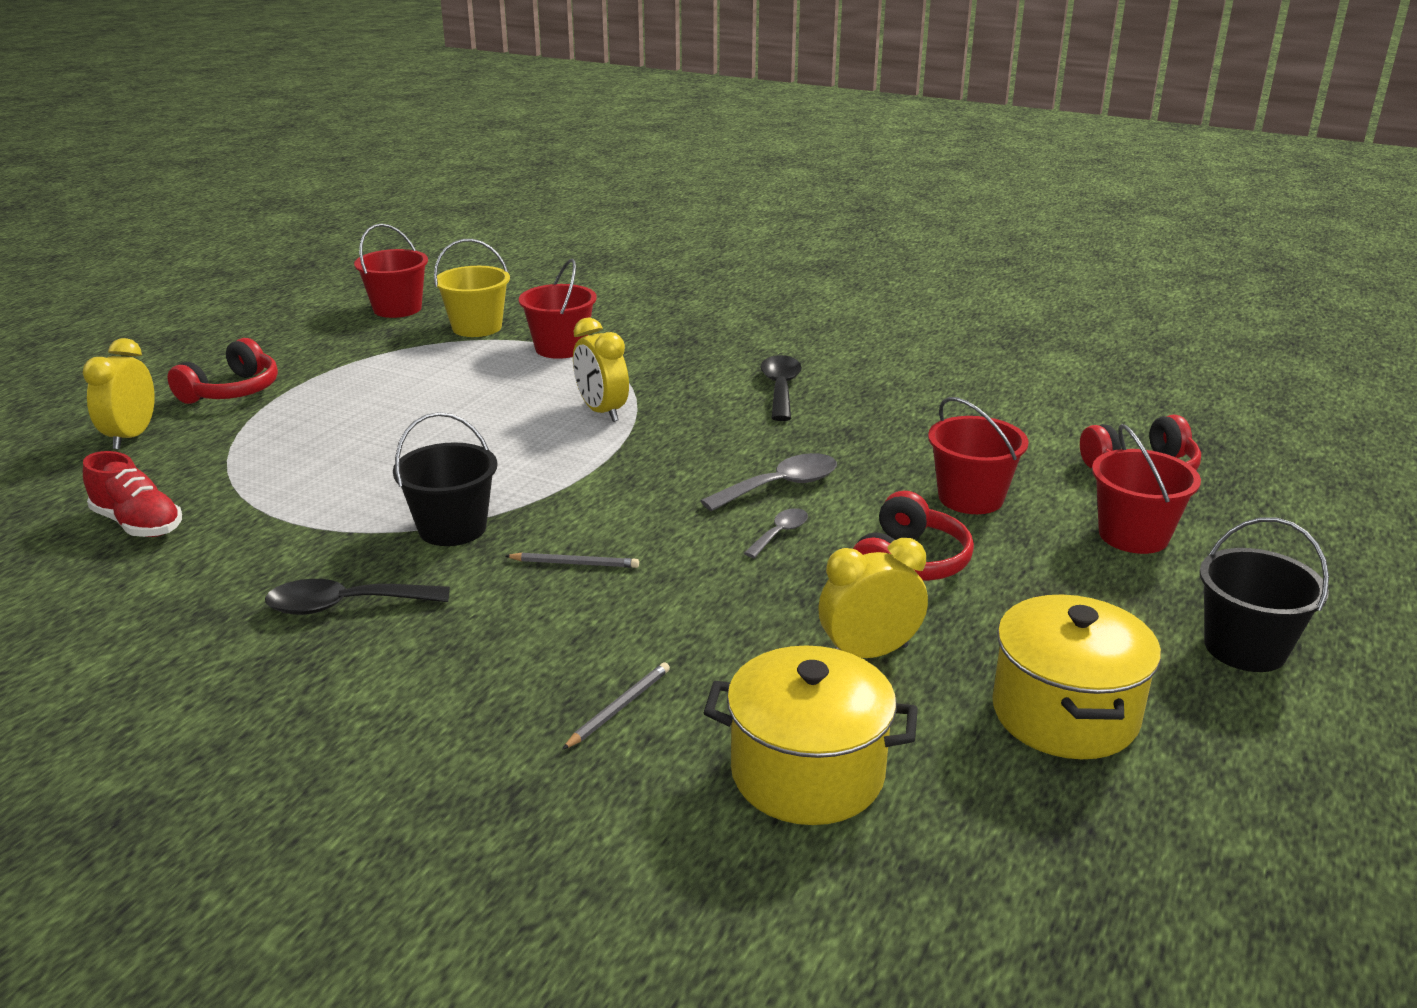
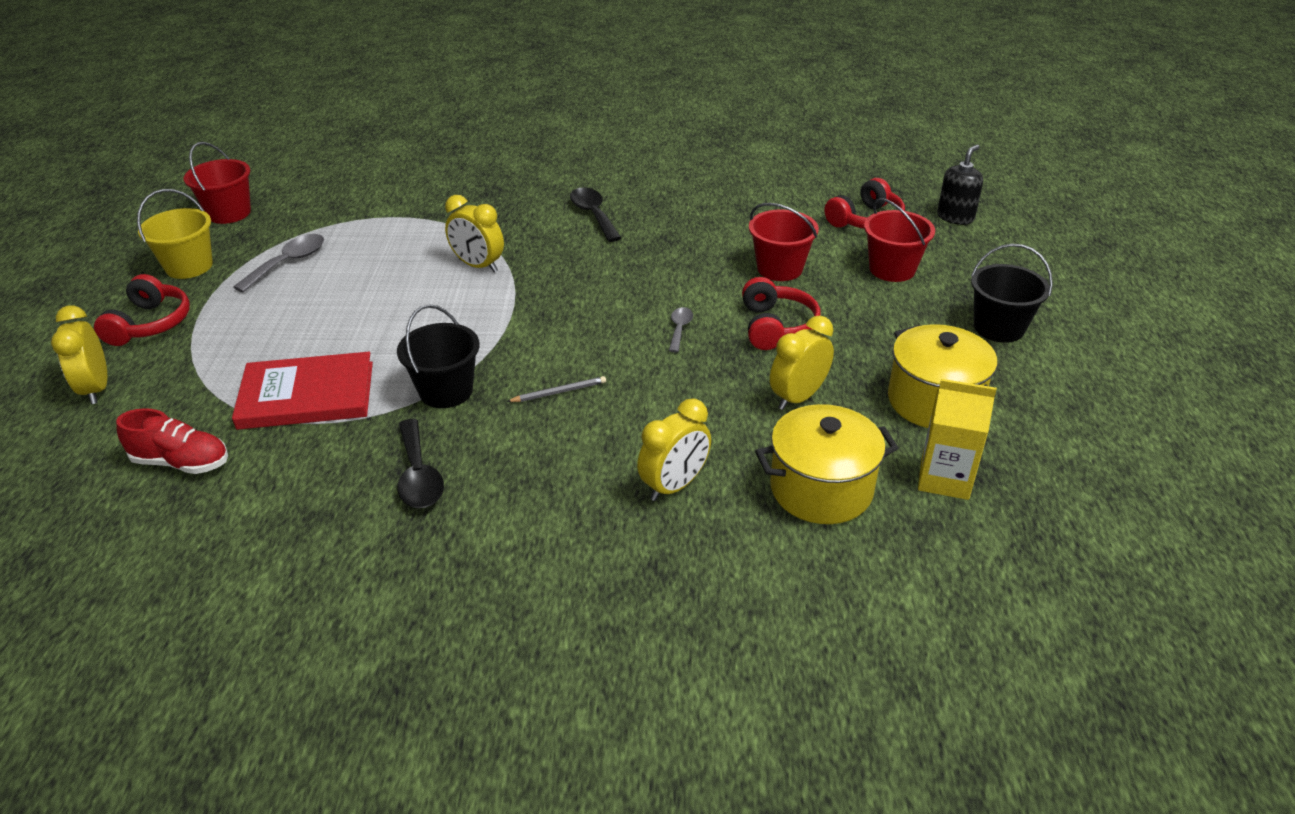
camera: 25 degrees left, 10 degrees up
(310, 494) = (307, 395): none -> red book
(345, 606) = (418, 475): black spoon -> black spoon turned 75 degrees counterclockwise
(477, 327) = (314, 215): yellow bucket -> yellow bucket (189, 266)
(560, 348) = (400, 218): red bucket -> none
(619, 708) = (674, 486): grey pencil -> yellow clock
(781, 486) = (653, 293): grey spoon -> grey spoon (288, 263)
(1000, 818) = (944, 478): none -> yellow carton
(1284, 494) = (955, 217): none -> black soap dispenser

